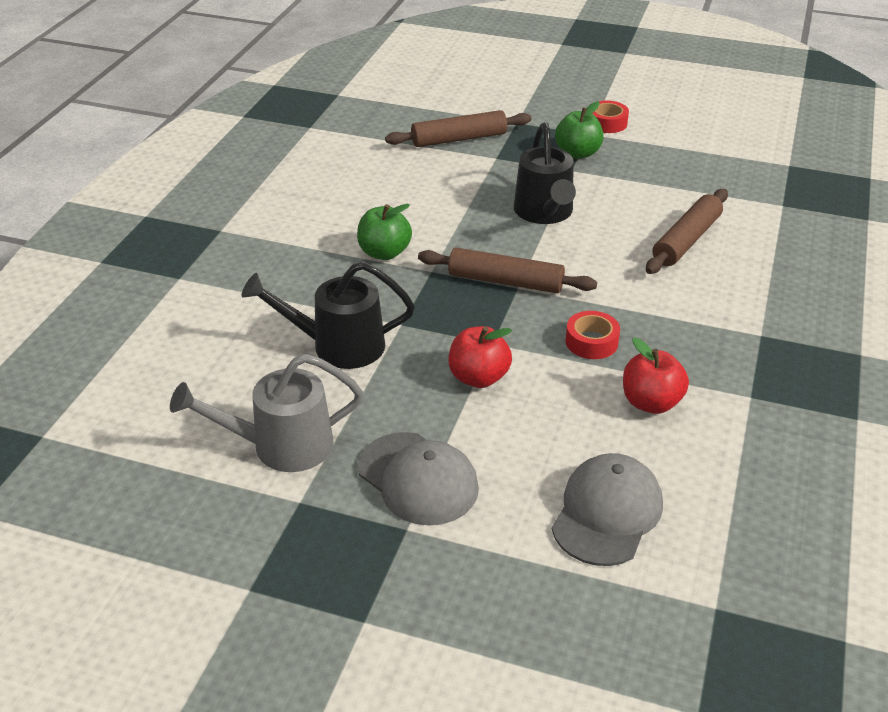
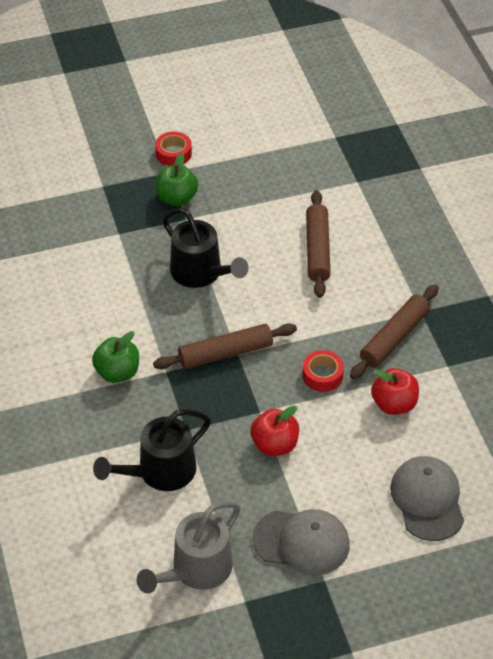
camera: 35 degrees left, 10 degrees up
(459, 139) = (73, 227): brown rolling pin -> brown rolling pin (394, 338)

